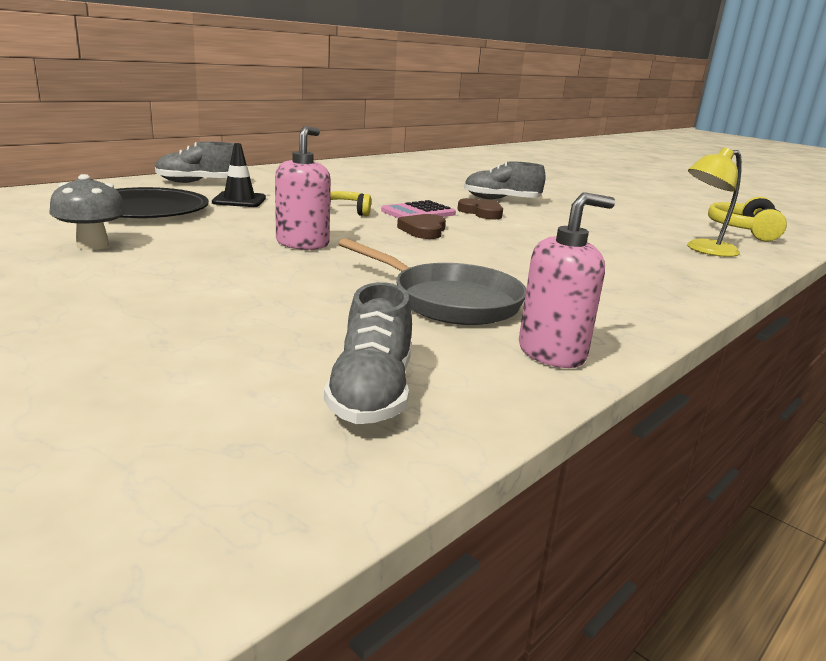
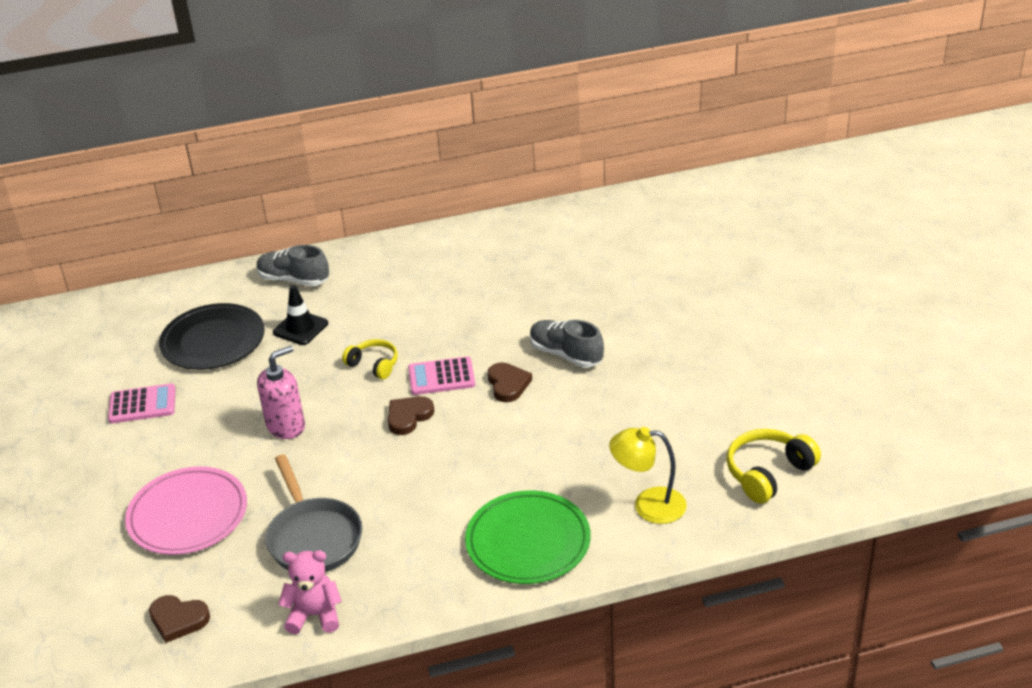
camera: 35 degrees right, 15 degrees up
(93, 245) = (142, 404): grey mushroom -> pink calculator
(258, 306) = (188, 515): none -> pink plate
(371, 393) = (178, 620): grey shoe -> brown heart
(552, 353) = (314, 615): pink soap dispenser -> pink teddy bear
(659, 276) = (528, 541): none -> green plate

